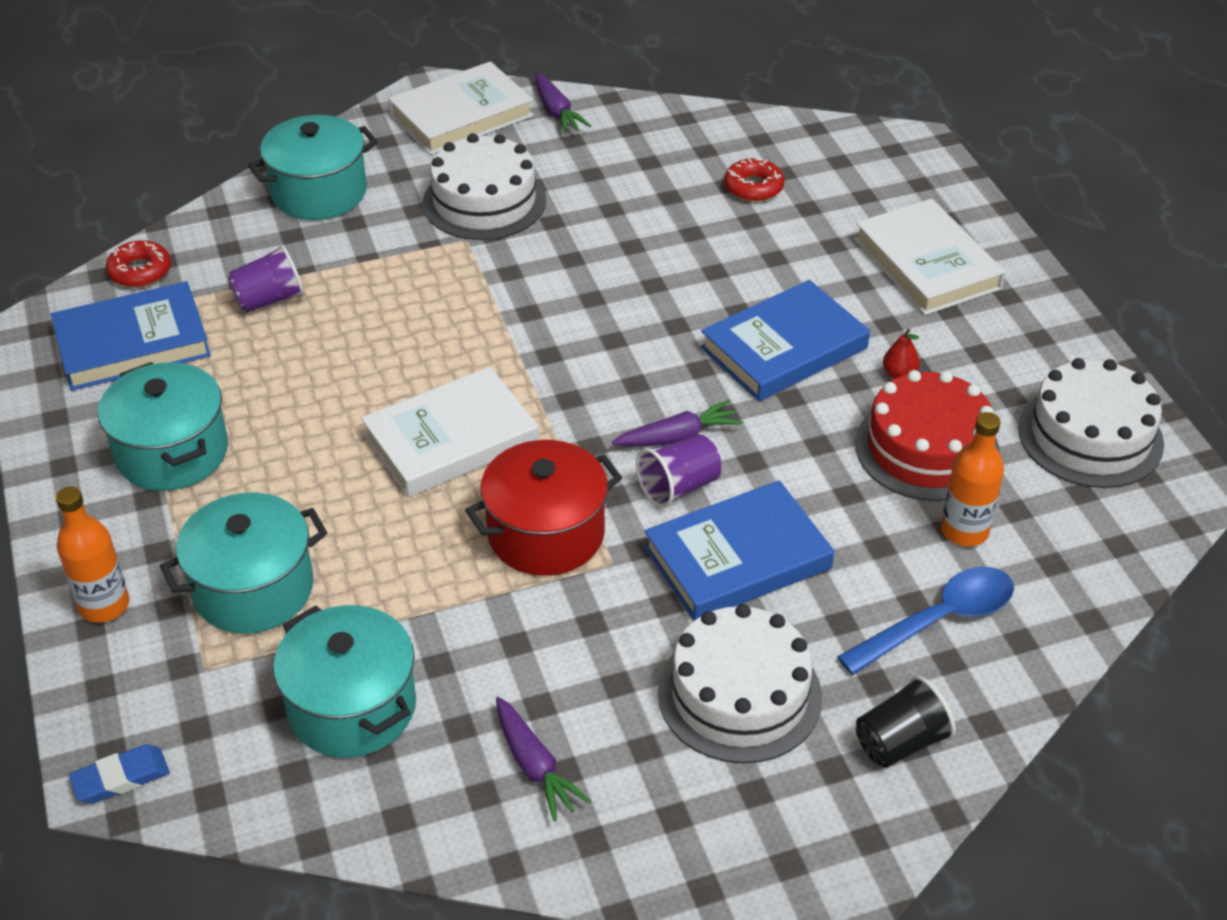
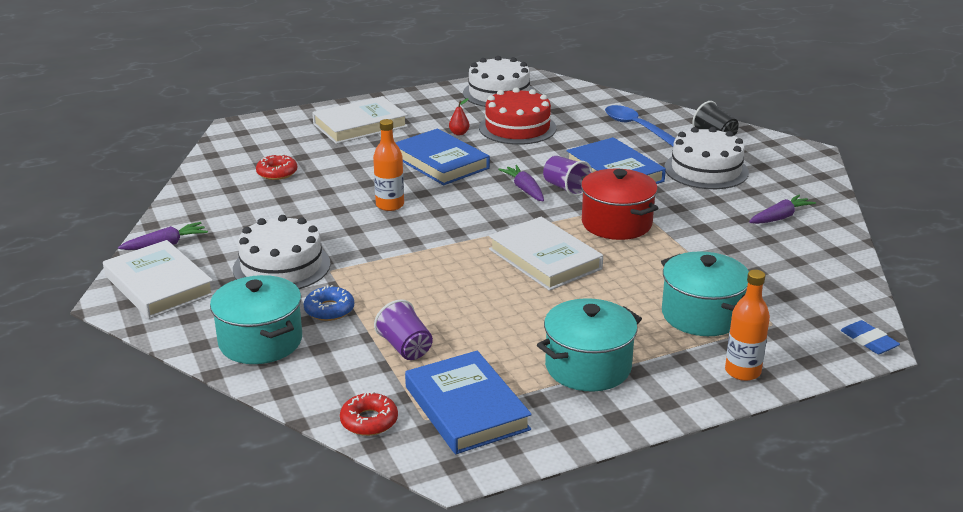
camera: 95 degrees left, 15 degrees down
(352, 707) = (773, 271): turquoise pot -> none
(371, 240) = (329, 310): none -> blue donut
(964, 531) = (575, 121): orange bottle -> orange bottle (390, 205)

